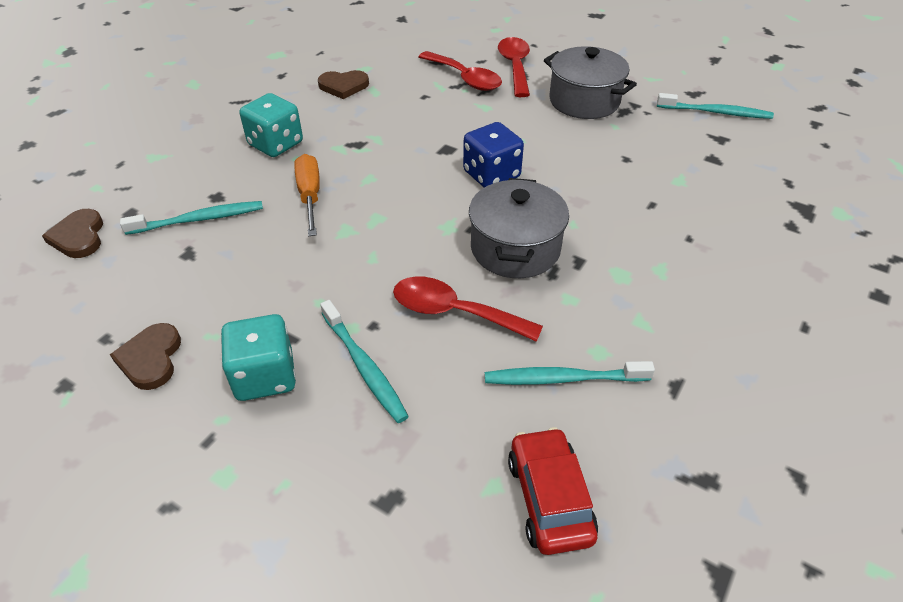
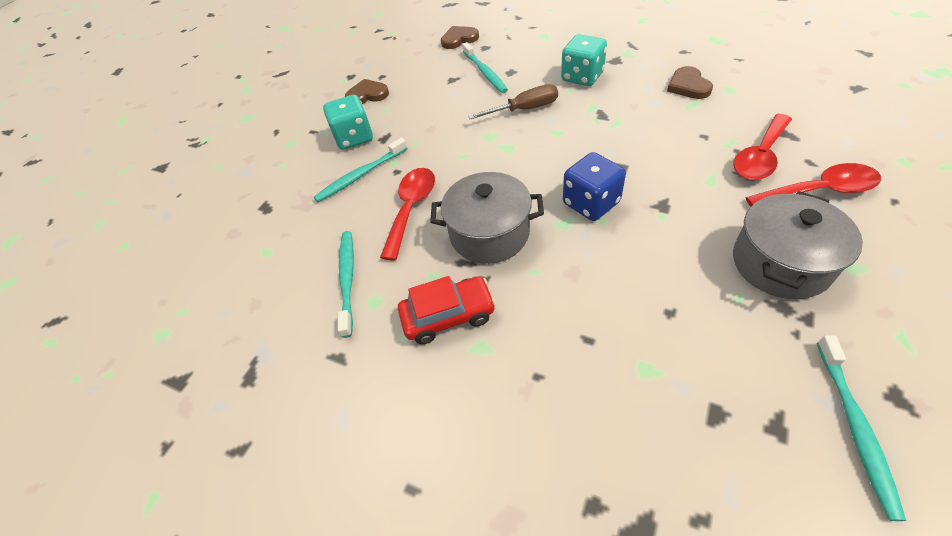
camera: 90 degrees right, 5 degrees up
(310, 195) = (524, 109): orange screwdriver -> brown screwdriver
(549, 498) = (252, 281): red car -> red car (448, 315)

